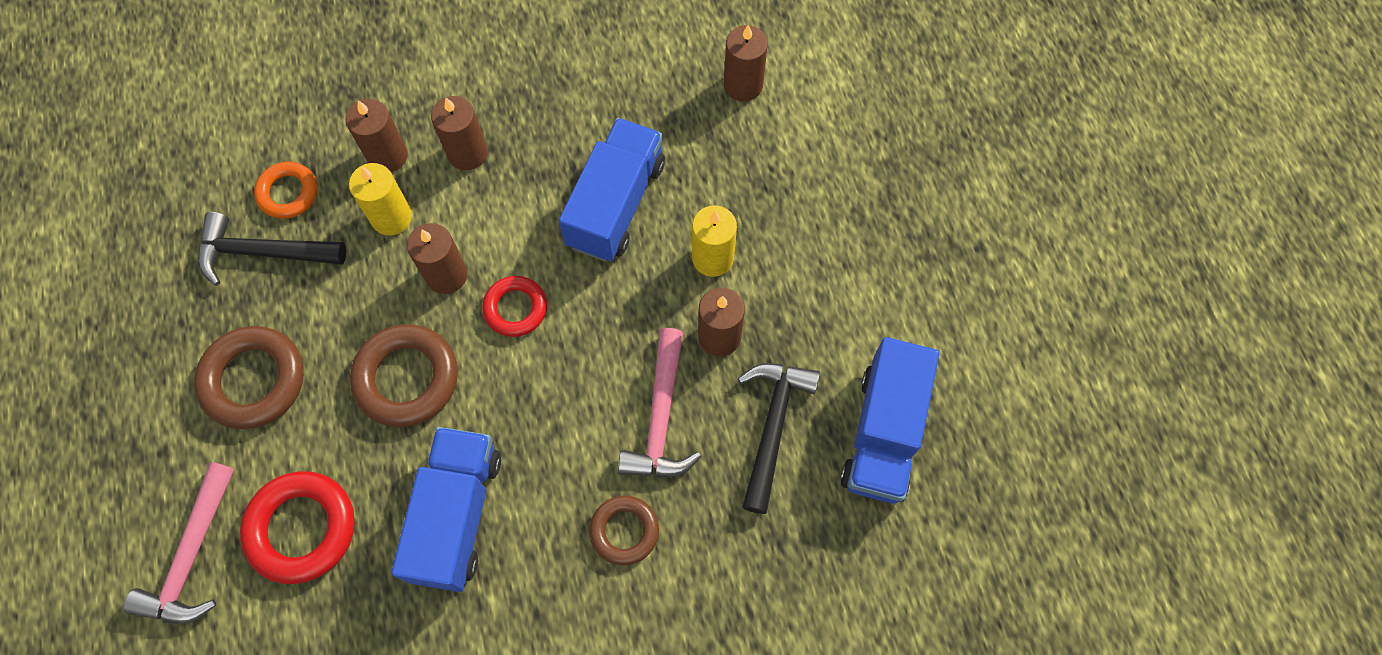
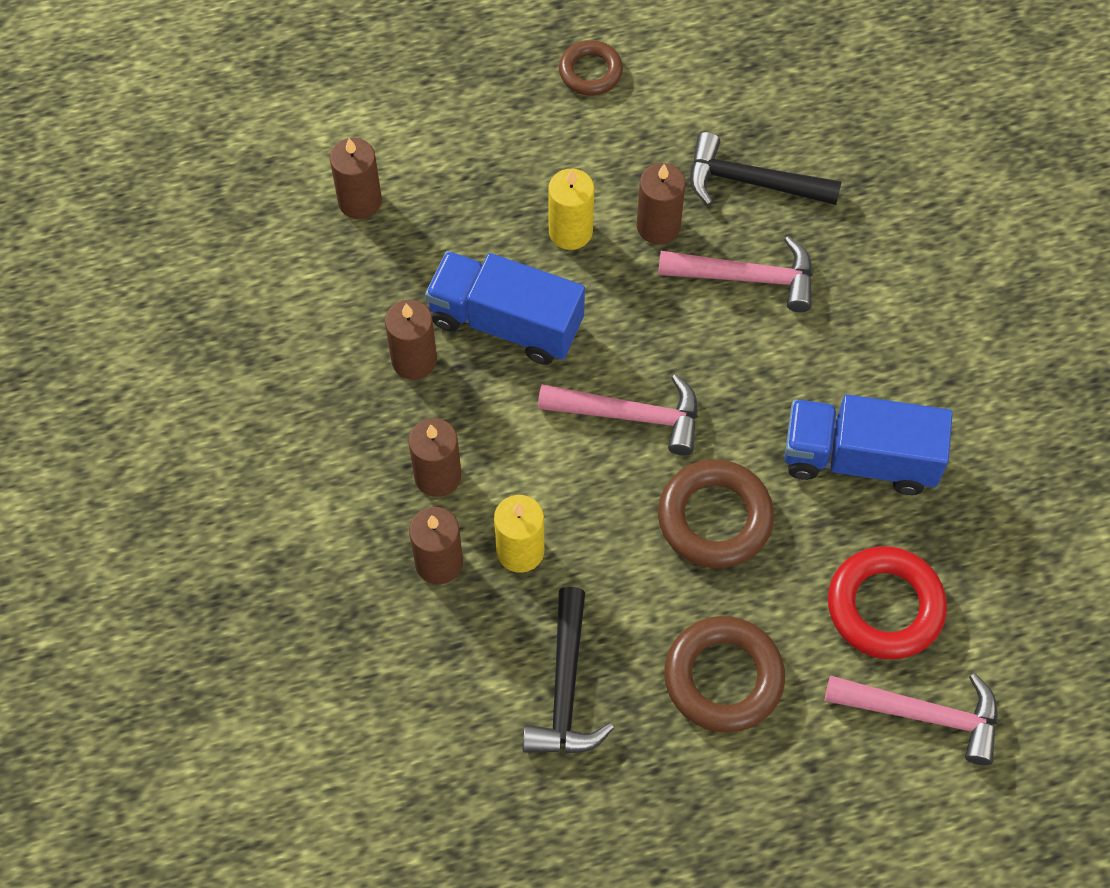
camera: 90 degrees left, 5 degrees down
(288, 193) = (487, 670): orange ring -> none
(446, 275) = (592, 487): brown candle -> brown candle (414, 360)
(515, 308) = (631, 416): red ring -> pink hammer
(624, 531) = (863, 308): brown ring -> brown ring (590, 72)
(883, 433) = (753, 92): blue truck -> none

